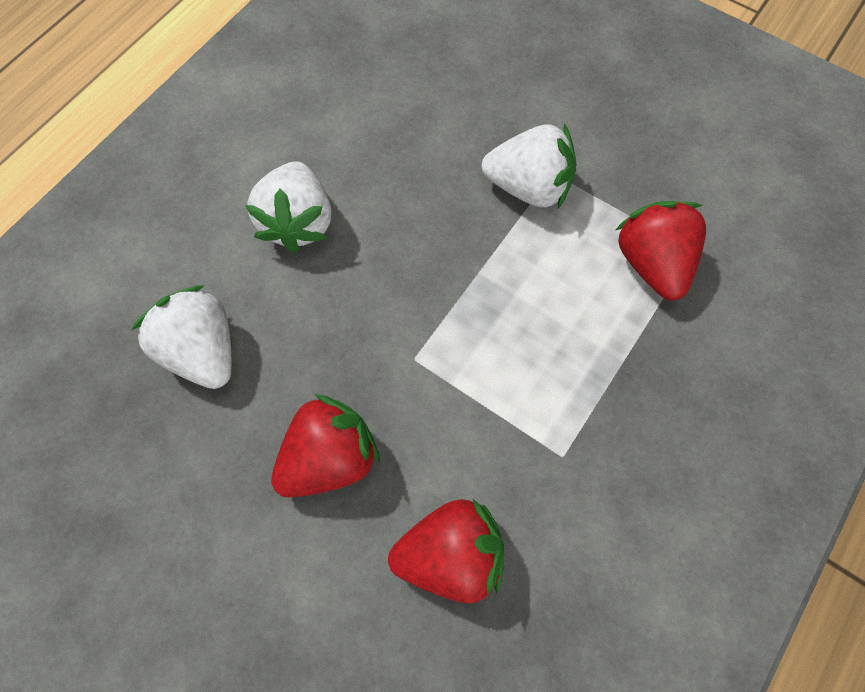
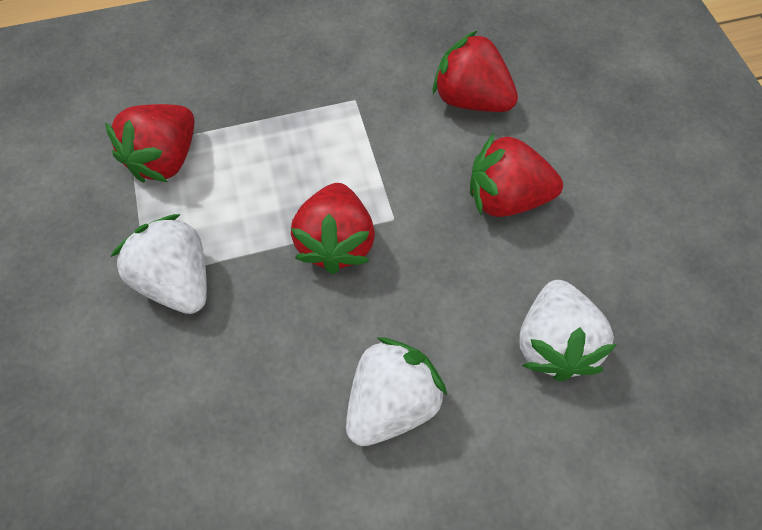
camera: 140 degrees left, 5 degrees down
(442, 302) = (336, 242): none -> red strawberry

